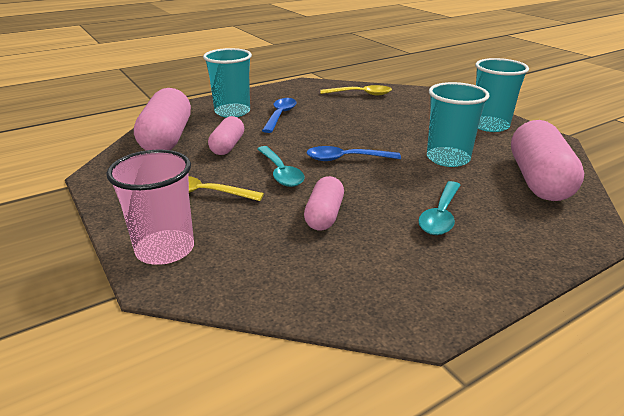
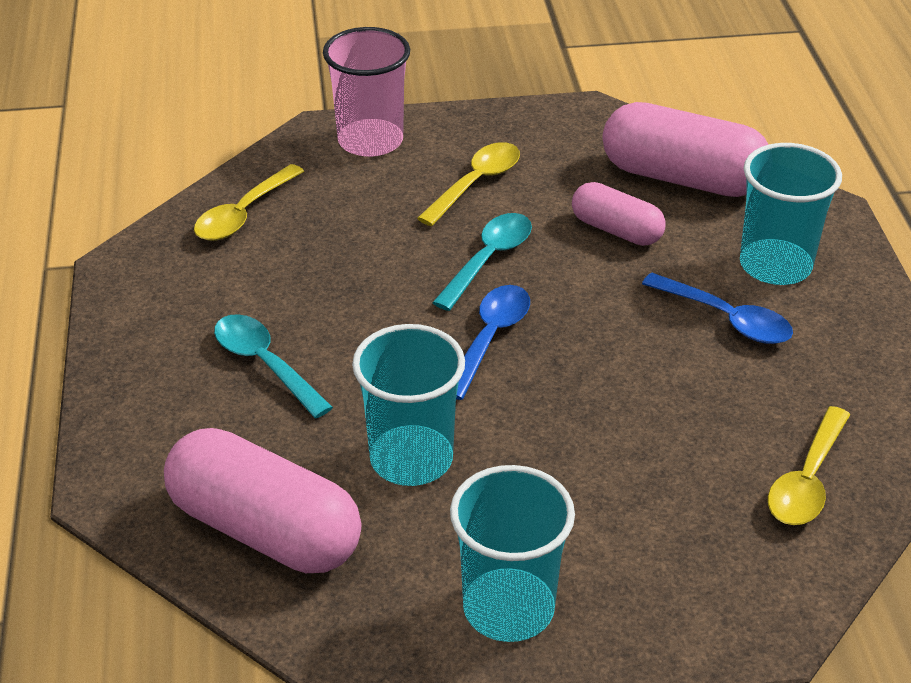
camera: 115 degrees right, 10 degrees up
(281, 173) = (488, 259): turquoise spoon -> turquoise spoon turned 120 degrees clockwise
(303, 280) = (243, 214): none -> yellow spoon
(324, 215) = (347, 264): pink capsule -> none

